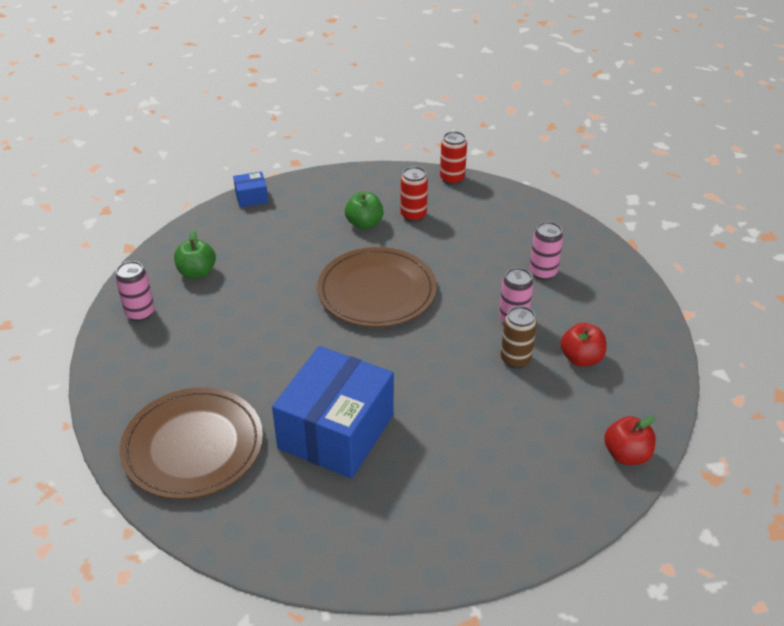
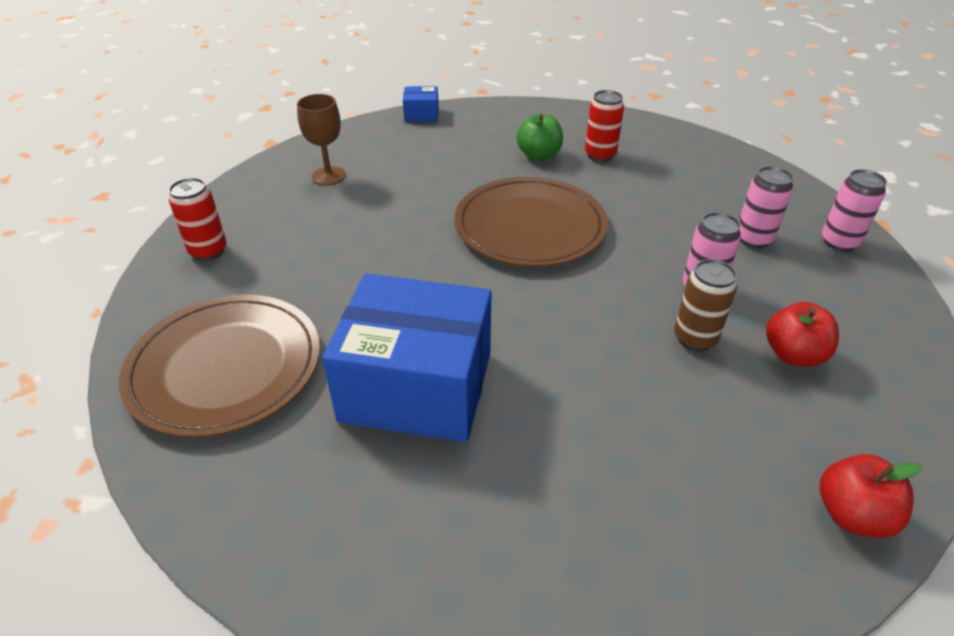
camera: 15 degrees right, 0 degrees up
(140, 313) = (246, 206): pink can -> pink can (839, 242)
(197, 272) = (328, 176): green apple -> brown goblet
(336, 431) = (416, 386): blue box -> blue box turned 60 degrees clockwise
(452, 179) = (657, 126): red can -> red can (208, 251)

